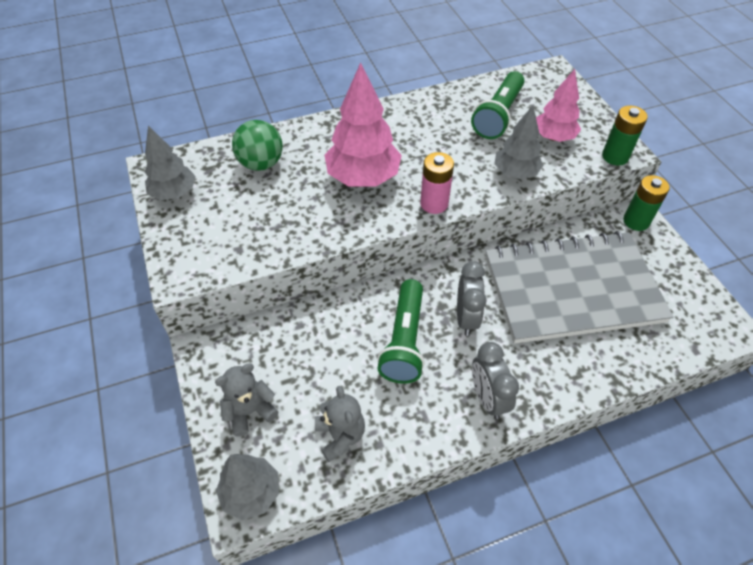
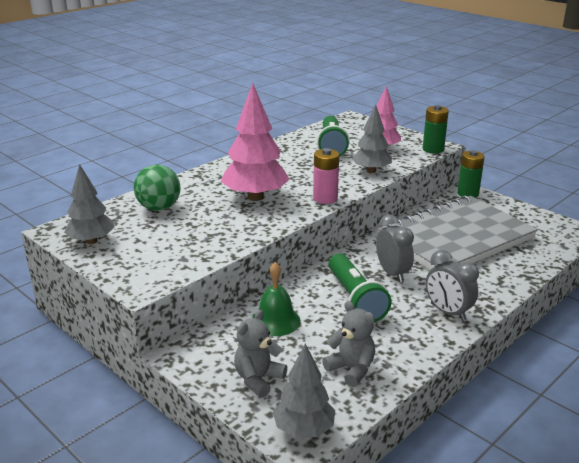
camera: 25 degrees left, 25 degrees down
(310, 340) = (275, 321): none -> green bell

